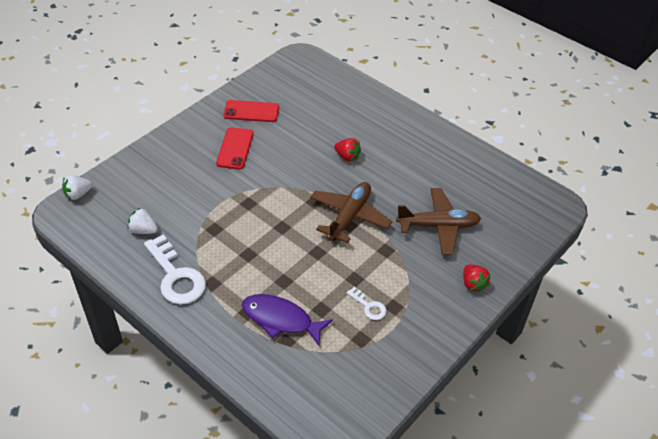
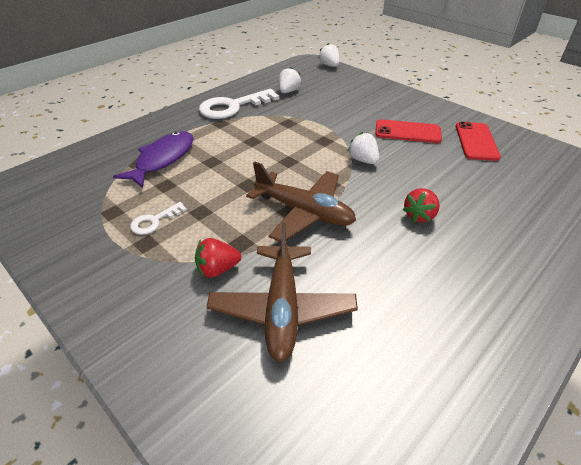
camera: 95 degrees right, 5 degrees down
(280, 180) = (363, 160): none -> white strawberry
(473, 284) = (152, 340): red strawberry -> red strawberry (217, 269)

